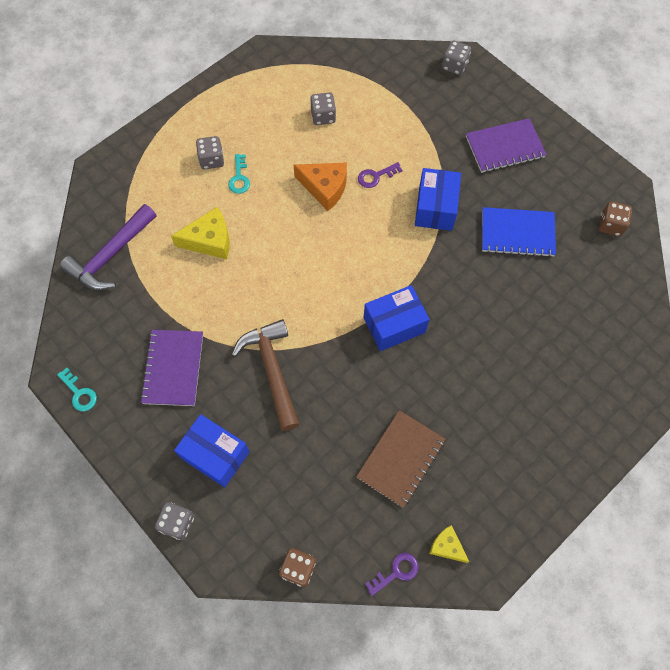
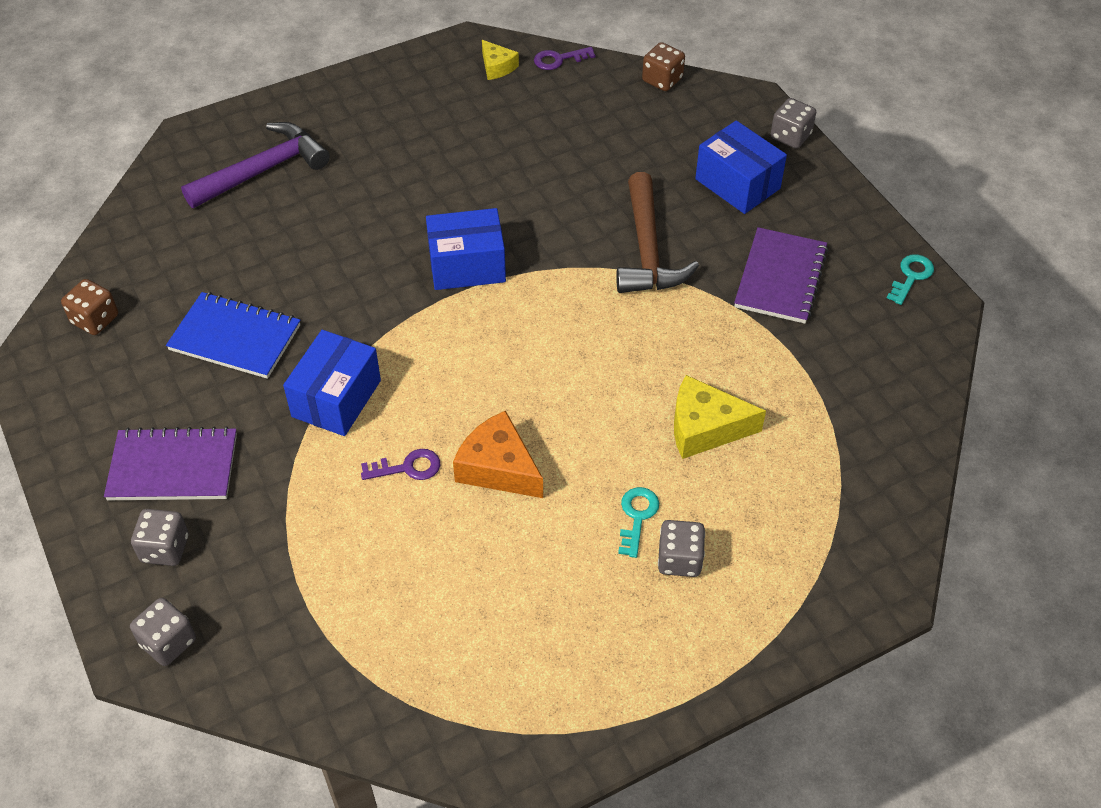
camera: 165 degrees left, 15 degrees down
(79, 393) = (911, 276): turquoise key -> turquoise key turned 60 degrees clockwise
(111, 255) = (865, 439): purple hammer -> purple hammer (263, 170)
(323, 116) = (457, 596): grey dice -> grey dice (165, 548)
(400, 459) = (516, 140): brown notebook -> none

